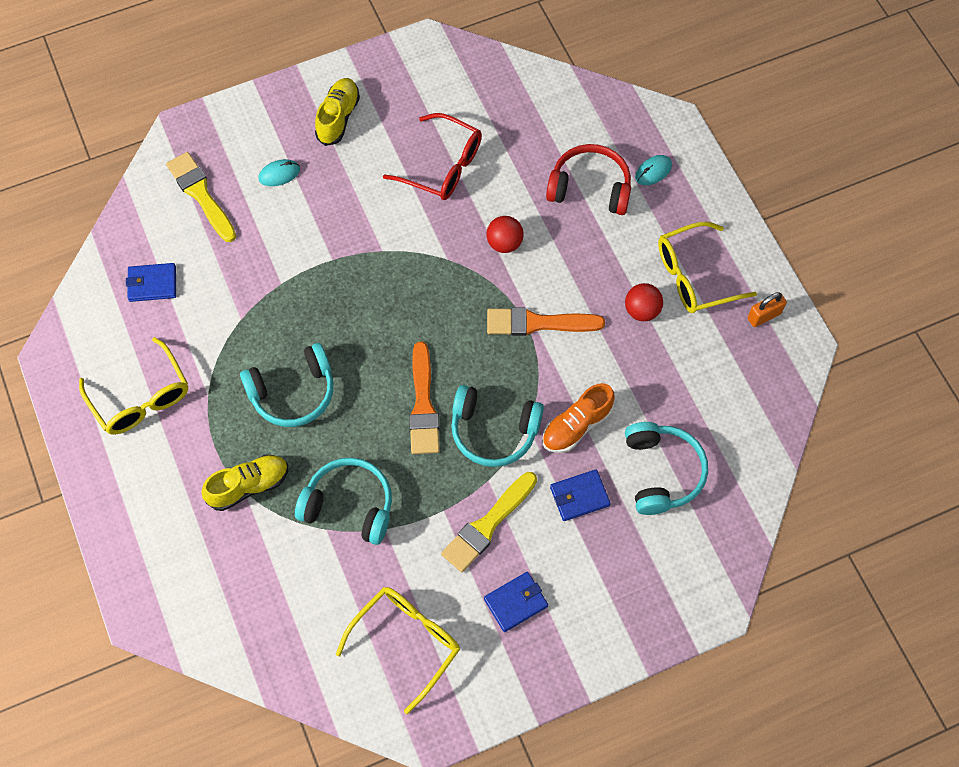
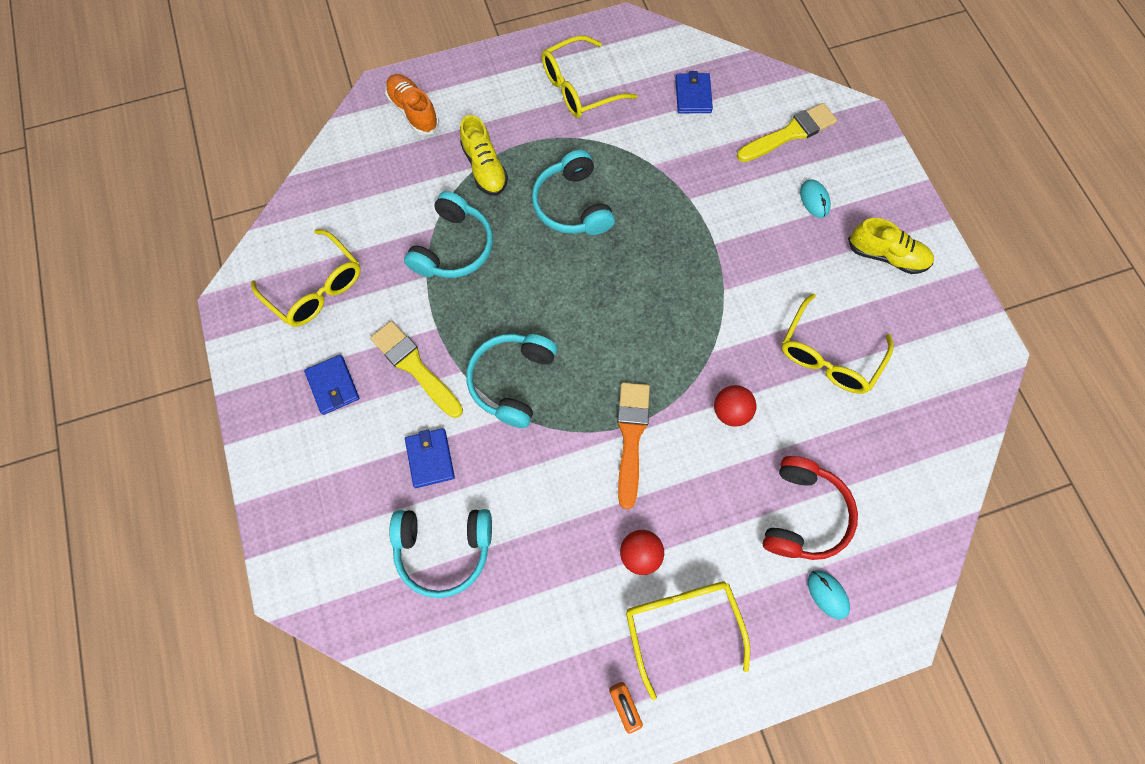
camera: 95 degrees right, 5 degrees up
(423, 405) = (548, 317): orange brush -> none
(443, 166) = (828, 355): red glasses -> yellow glasses
(577, 425) = (508, 464): orange shoe -> orange shoe (414, 112)

